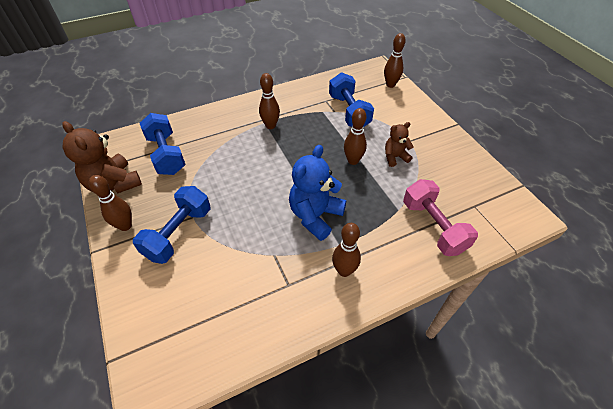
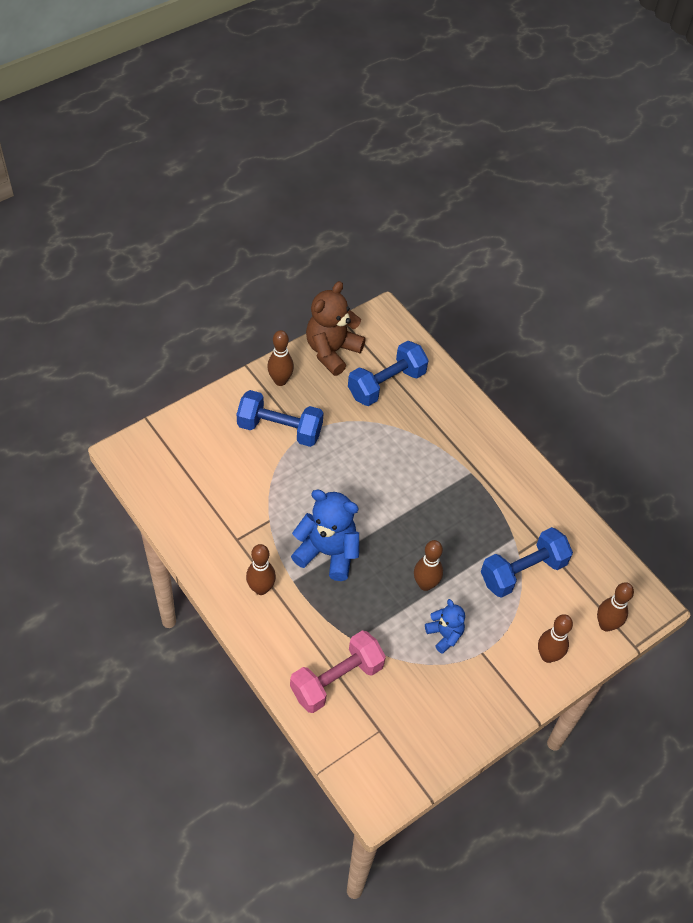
camera: 75 degrees right, 5 degrees up
(270, 125) = (466, 480): brown bowling pin -> brown bowling pin (547, 656)
(395, 157) = (444, 634): brown teddy bear -> blue teddy bear

